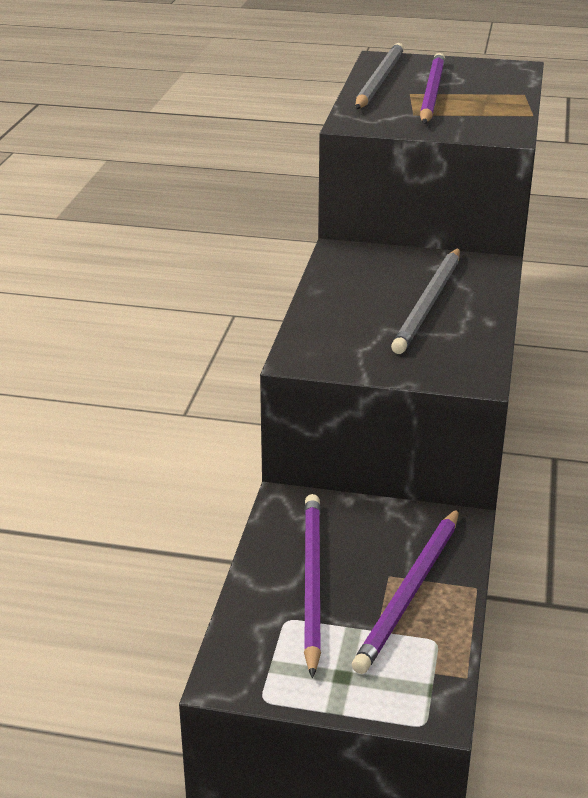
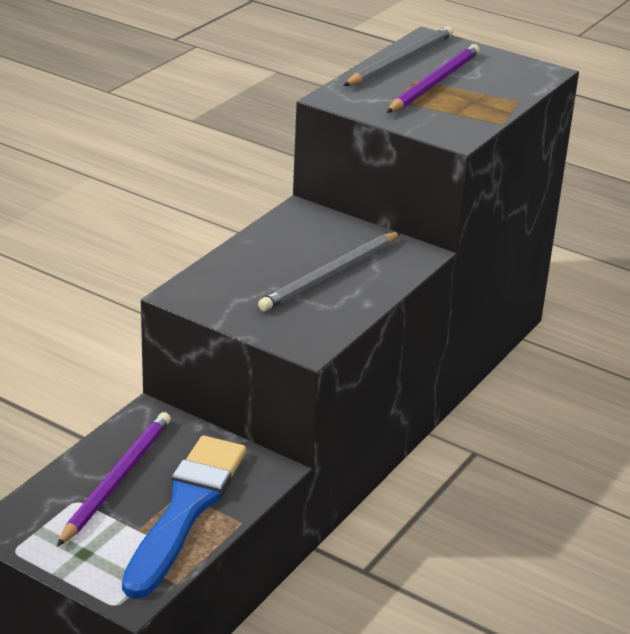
camera: 20 degrees right, 0 degrees up
(409, 592) = (186, 510): purple pencil -> blue brush

